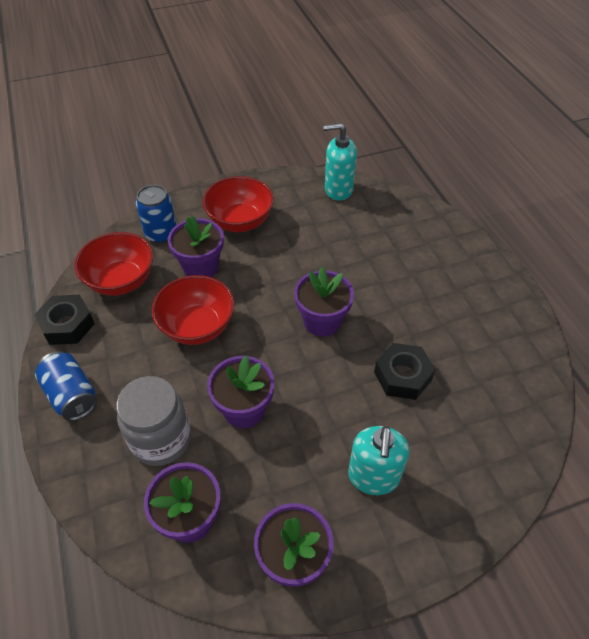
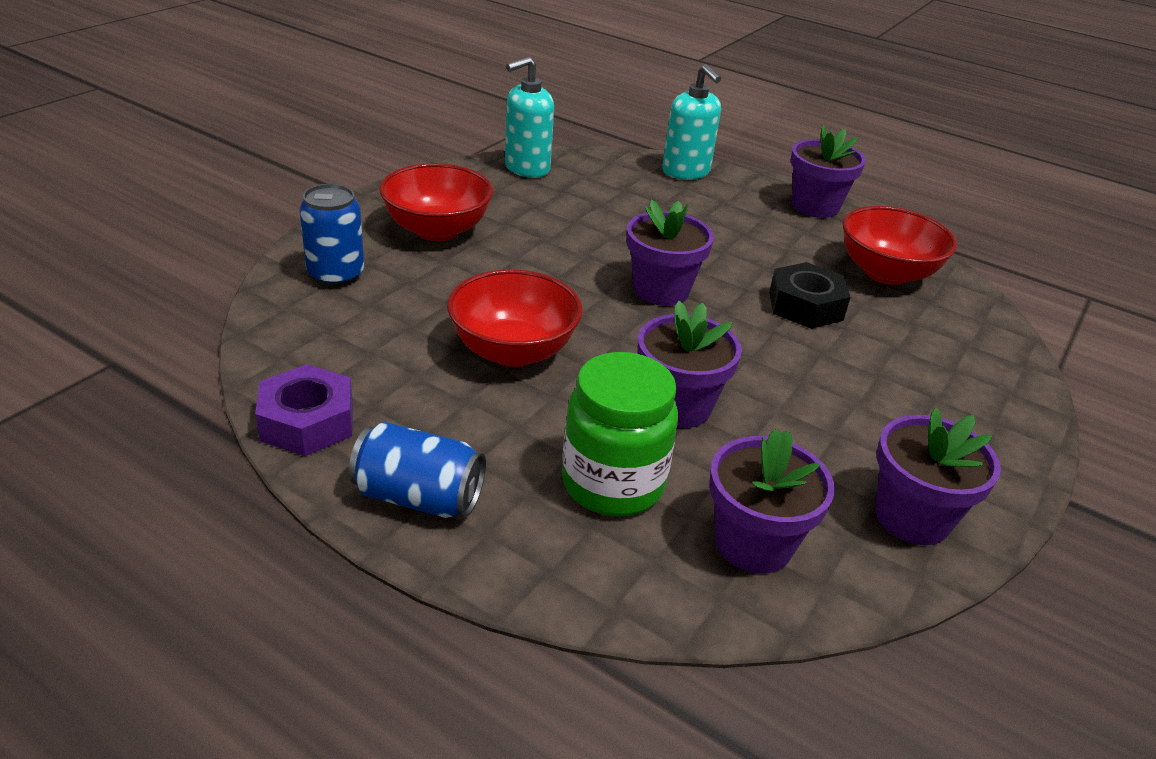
camera: 40 degrees left, 15 degrees down
(67, 325) = (307, 422): black nut -> purple nut
(121, 281) = (336, 343): red bowl -> red bowl (886, 273)
(161, 439) = (612, 484): grey jar -> green jar
(201, 267) = (440, 290): purple flower pot -> purple flower pot (815, 206)
(373, 477) = (890, 403): turquoise soap dispenser -> turquoise soap dispenser (686, 172)

